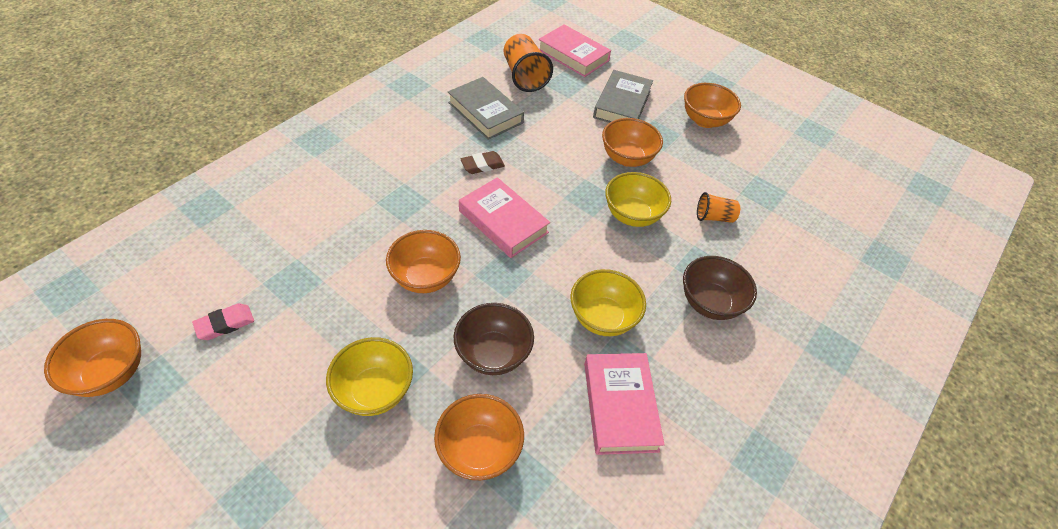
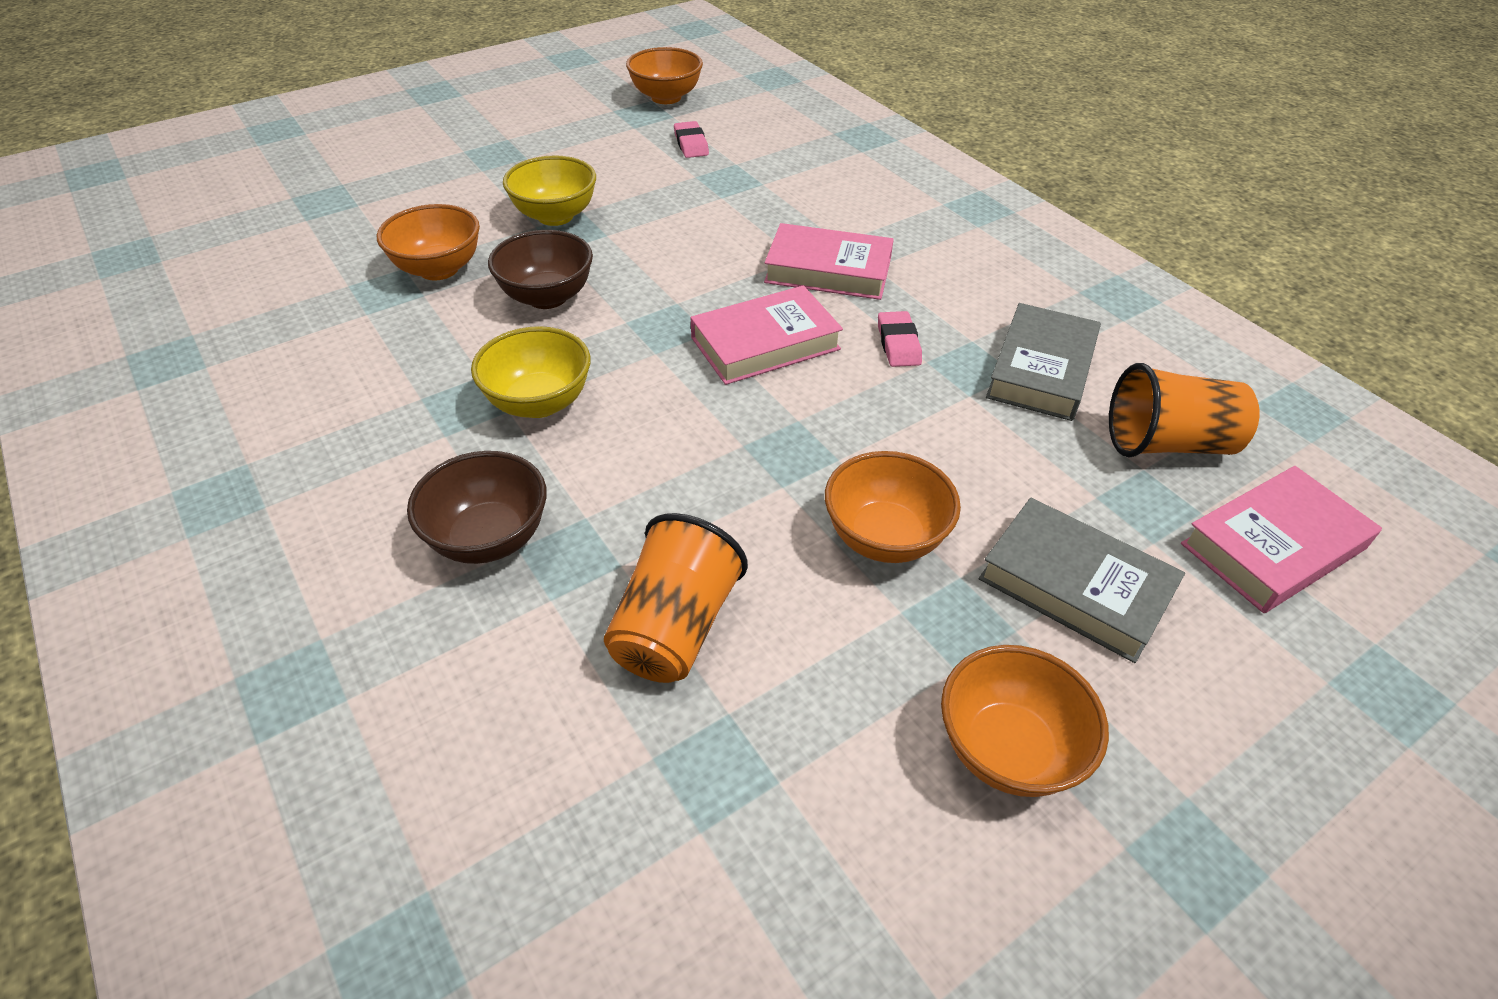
camera: 110 degrees right, 5 degrees down
(425, 277) = (691, 264): orange bowl -> none
(482, 165) = (898, 344): brown eraser -> pink eraser
(485, 112) = (1041, 370): grey book -> grey book turned 45 degrees counterclockwise
(620, 406) = (402, 383): pink book -> pink book (828, 270)
(632, 215) = (726, 497): yellow bowl -> none
(714, 217) = (675, 627): orange cup -> orange cup, size x1.73

